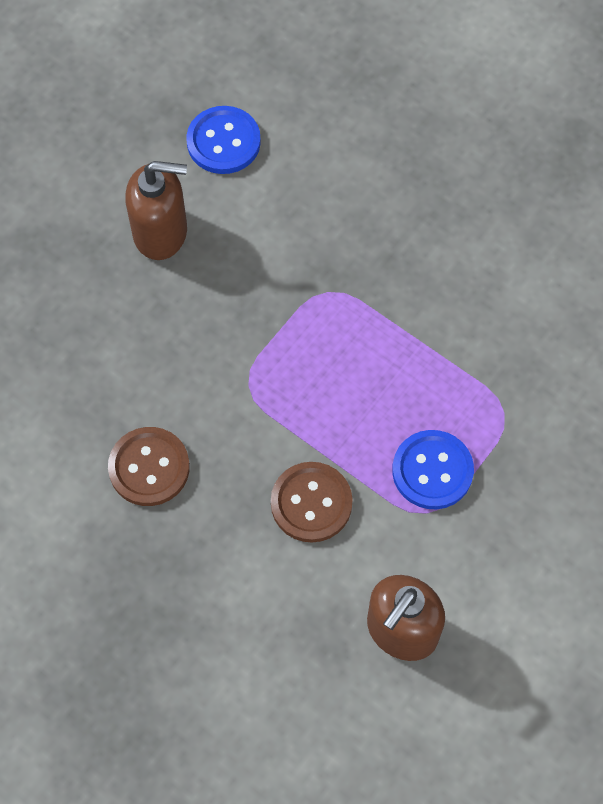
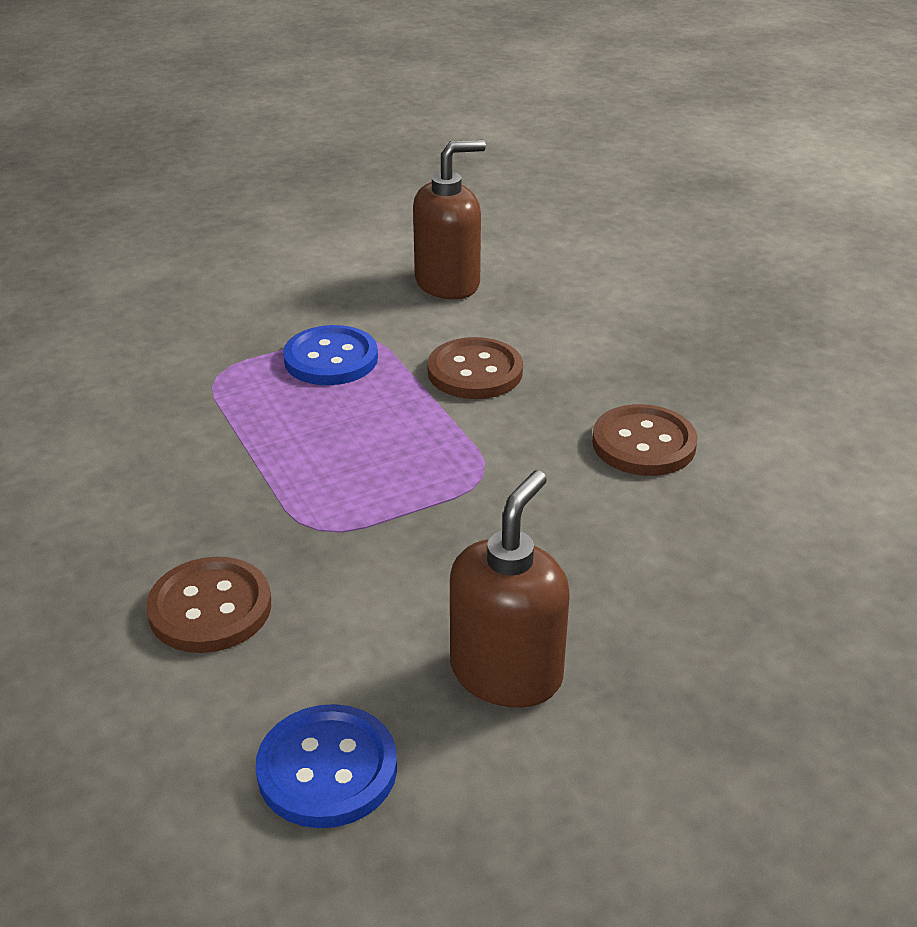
camera: 155 degrees left, 30 degrees down
(161, 232) = (506, 673): brown soap dispenser -> brown soap dispenser turned 90 degrees clockwise
(349, 207) = (210, 608): none -> brown button

